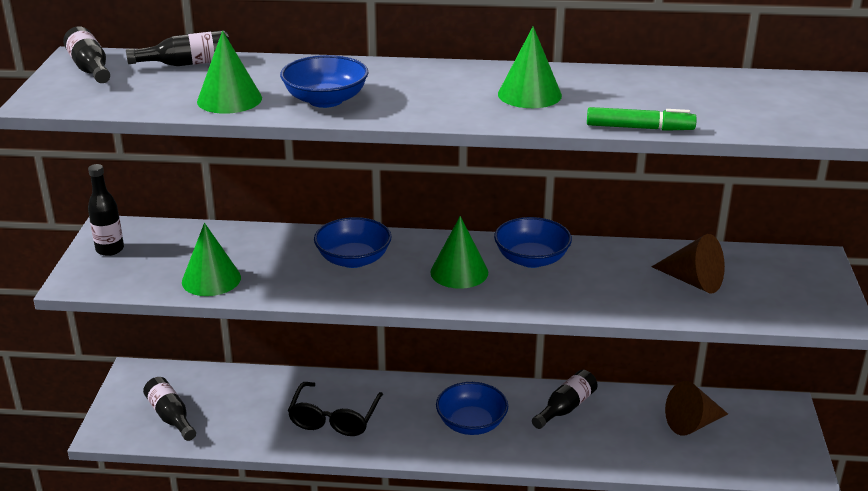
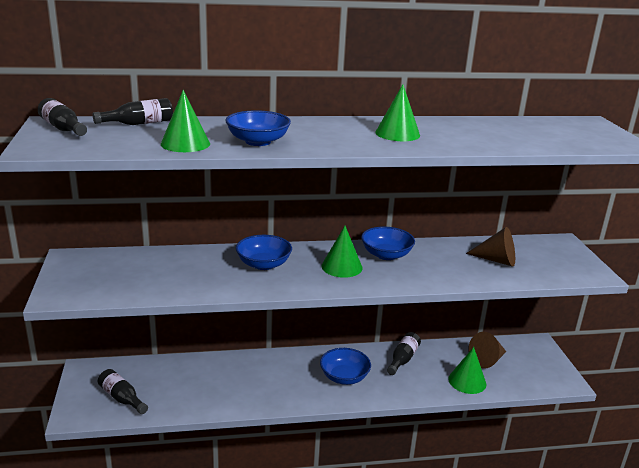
camera: 15 degrees left, 5 degrees down
(110, 249) = (74, 272): black bottle -> none
(211, 279) = (163, 286): green cone -> green cone (467, 381)
(334, 418) = (246, 385): black glasses -> none
(639, 128) = (484, 149): green marker -> none

